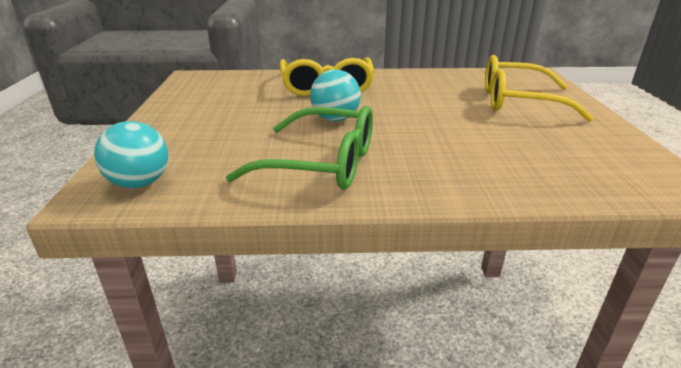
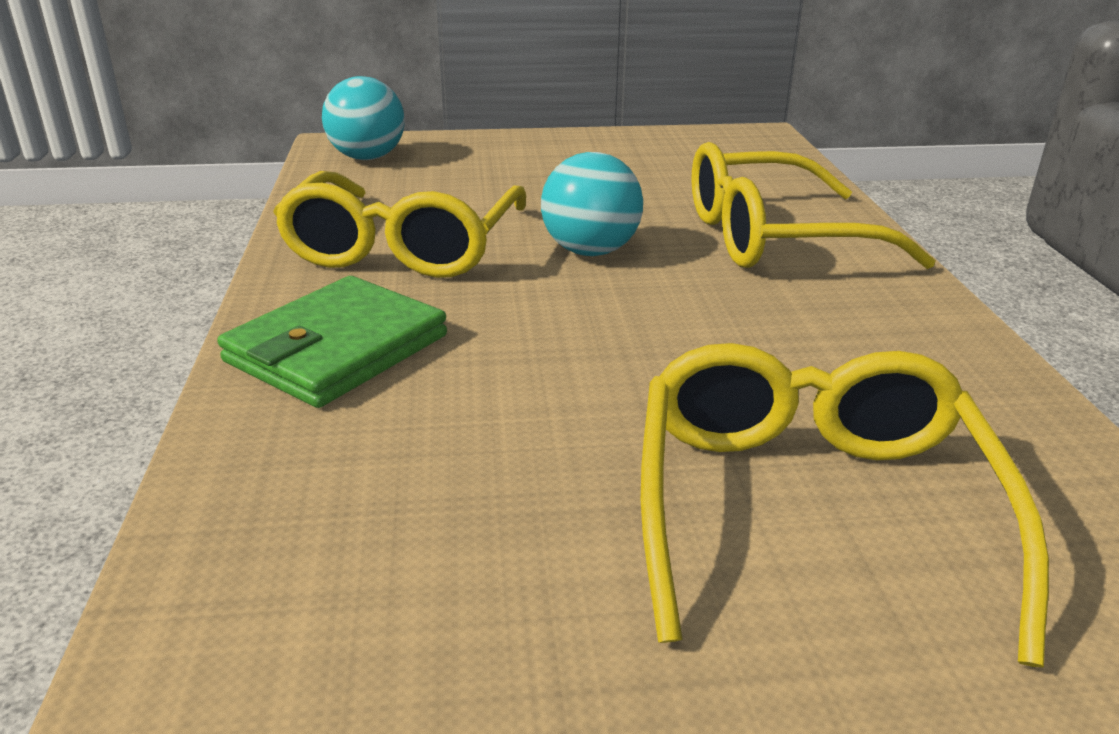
camera: 85 degrees right, 0 degrees up
(321, 163) = (404, 247): green glasses -> yellow glasses
(447, 176) = (337, 348): none -> green wallet

